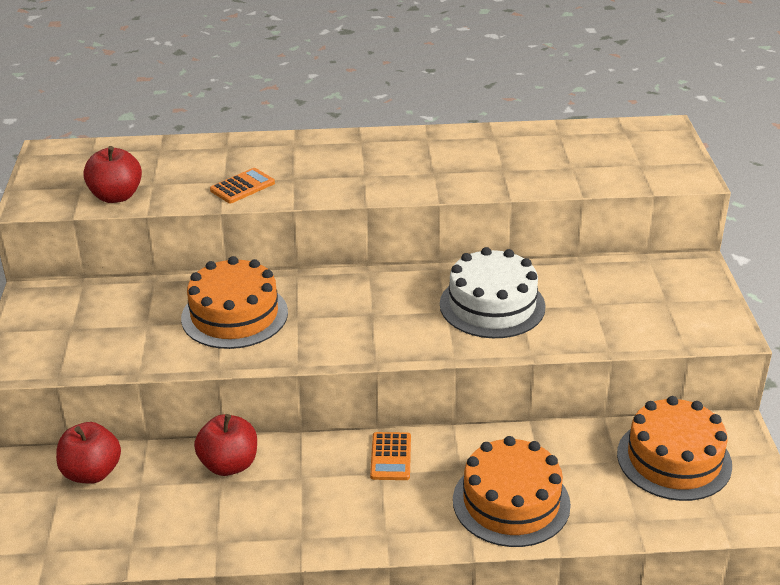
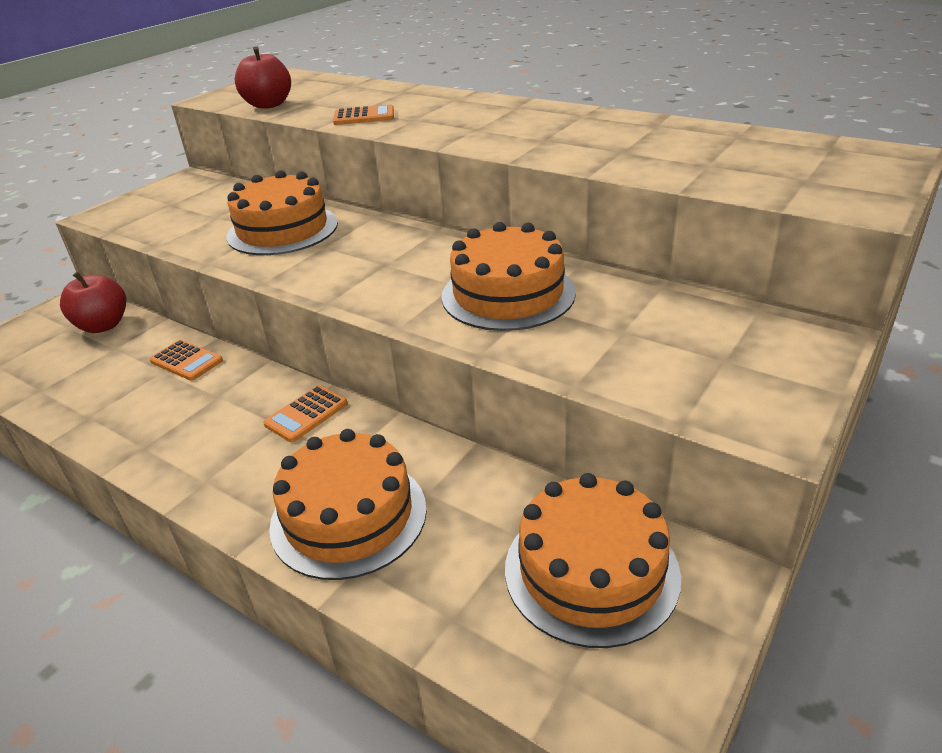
camera: 40 degrees right, 0 degrees up
(229, 464) = (186, 361): red apple -> orange calculator
(492, 305) = (508, 294): white cake -> orange cake

